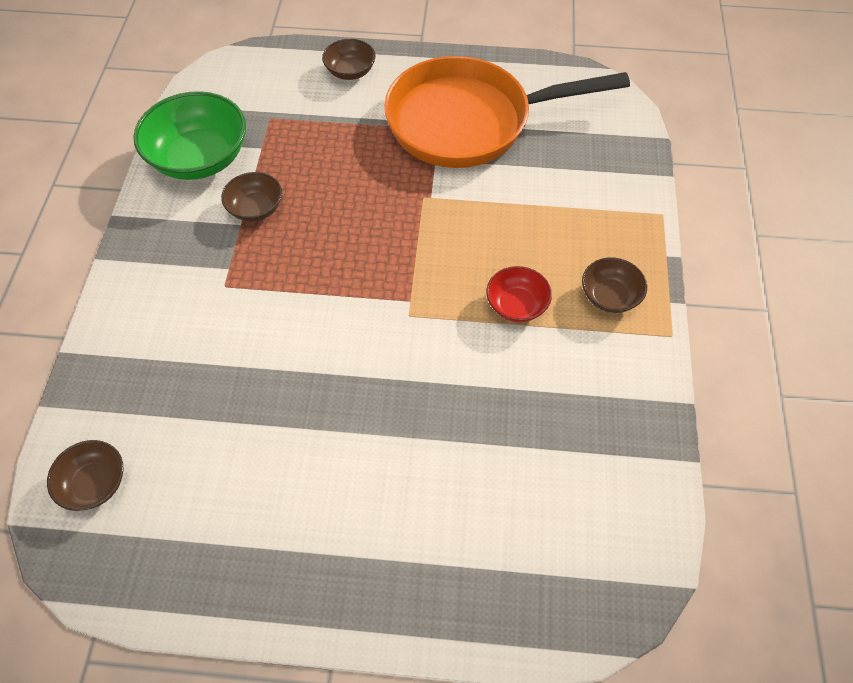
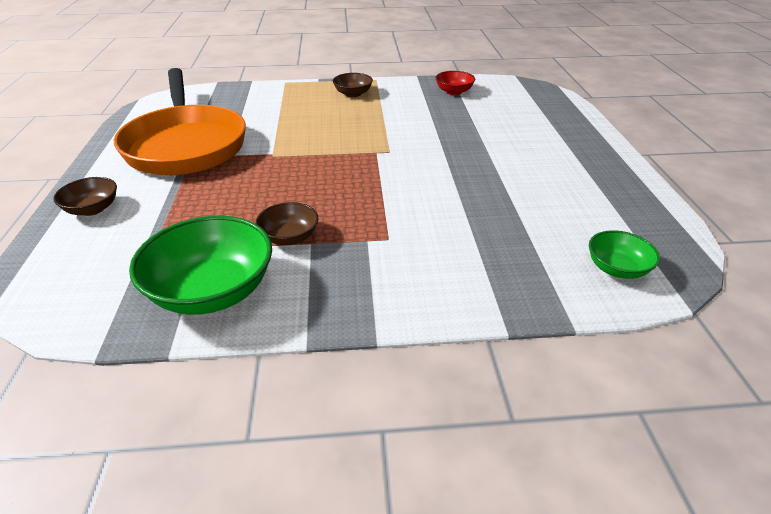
camera: 100 degrees left, 20 degrees down
(94, 483) = (617, 268): brown bowl -> green bowl
(516, 305) = (368, 118): red bowl -> red bowl (454, 92)

